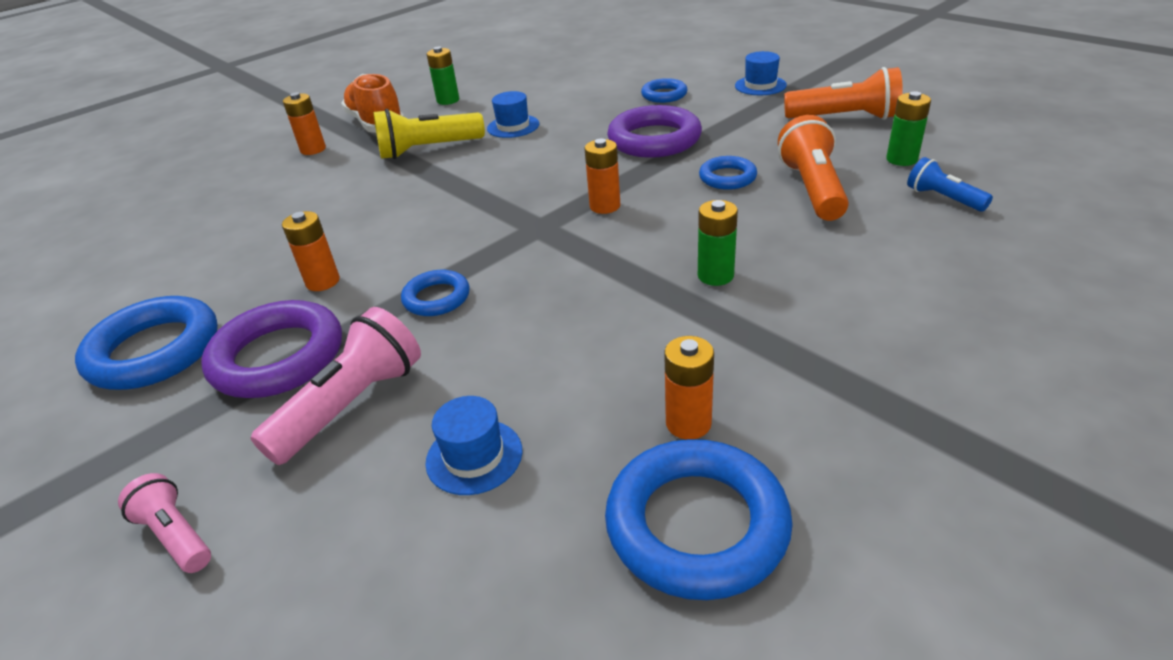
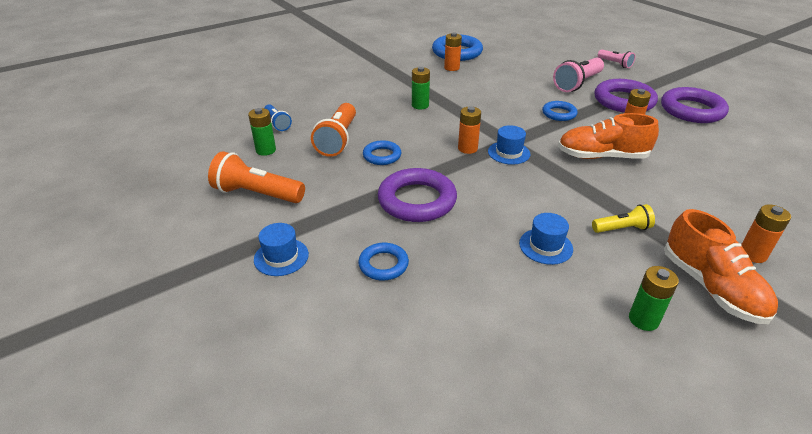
camera: 175 degrees left, 0 degrees up
(154, 351) = (691, 110): blue ring -> purple ring
(403, 225) = (602, 156): none -> orange shoe
(428, 150) = (622, 229): yellow flashlight -> yellow flashlight, size x0.58
(474, 456) = (524, 68): blue hat -> blue hat (508, 153)

